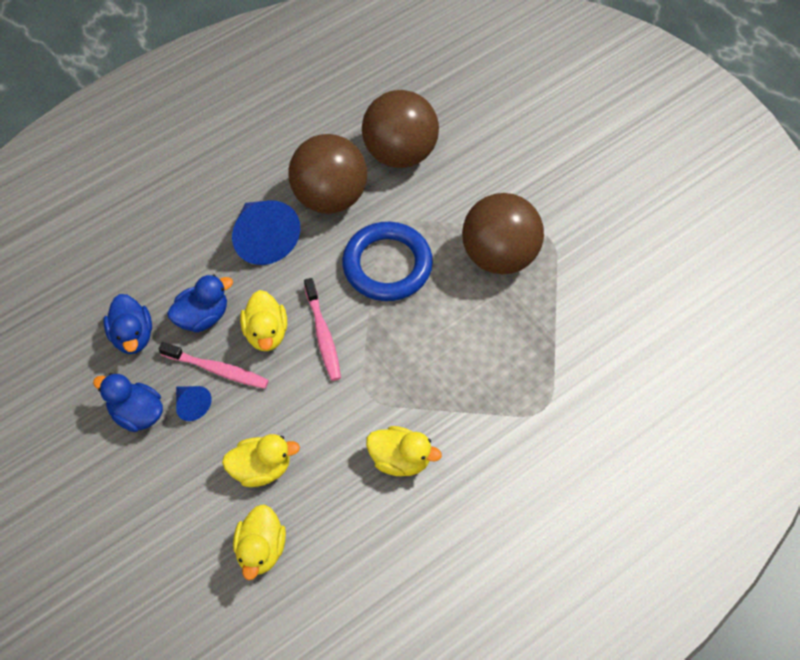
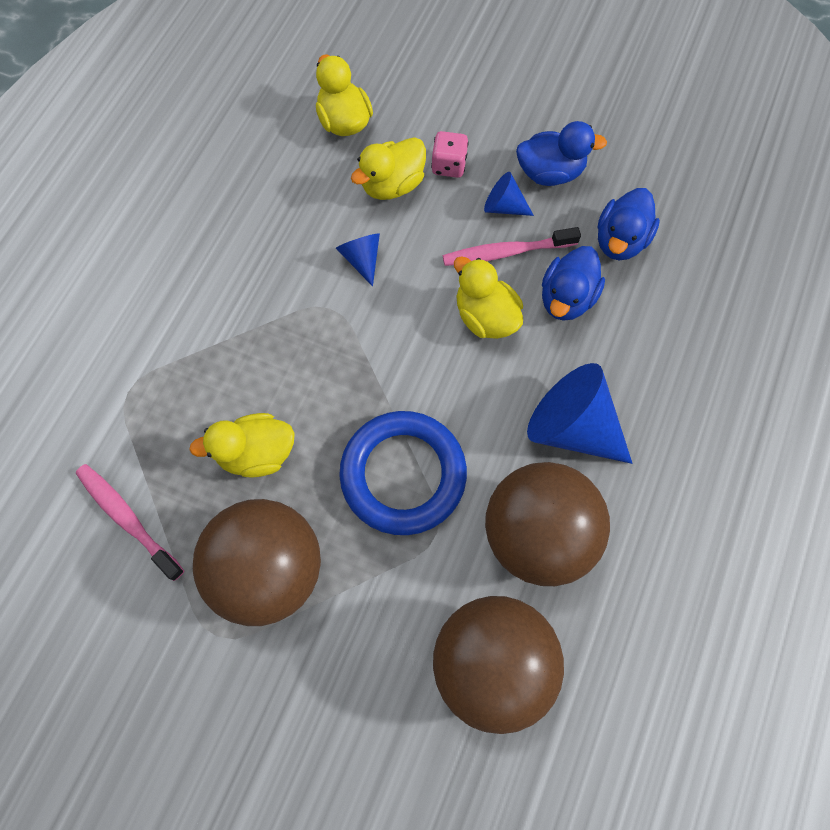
camera: 150 degrees right, 10 degrees up
(132, 336) = (620, 240): blue duck -> blue duck turned 105 degrees counterclockwise
(206, 461) = (449, 165): none -> pink dice
(323, 334) = (422, 347): pink toothbrush -> pink toothbrush (128, 519)
(323, 419) = (362, 259): none -> blue cone
(400, 459) = (259, 261): yellow duck -> yellow duck (257, 453)

